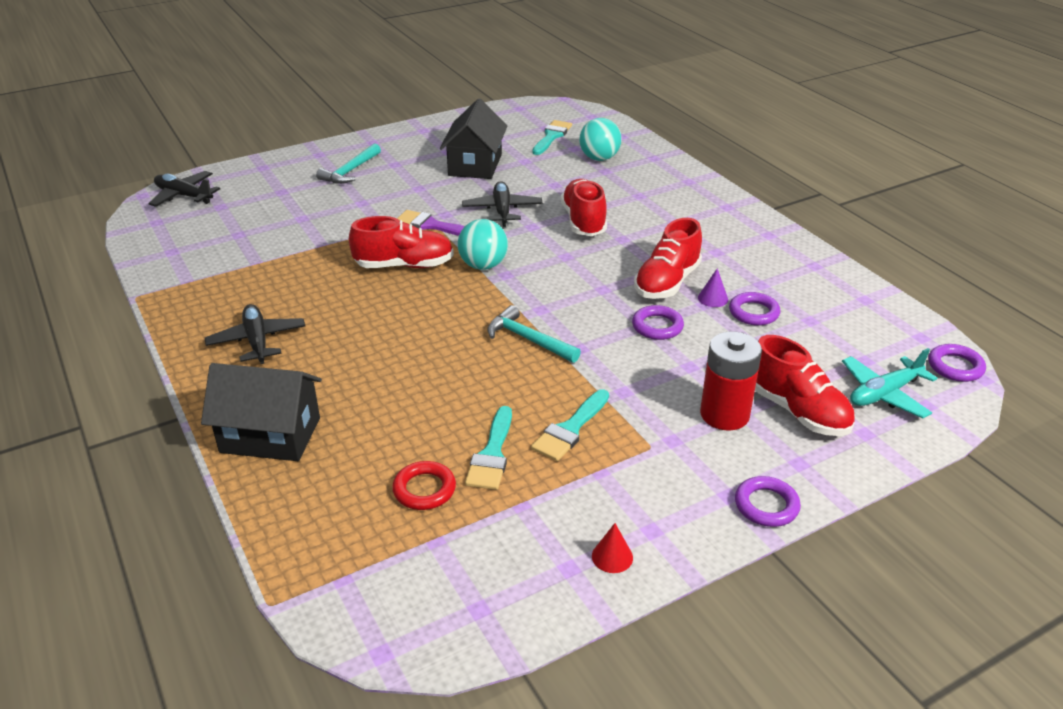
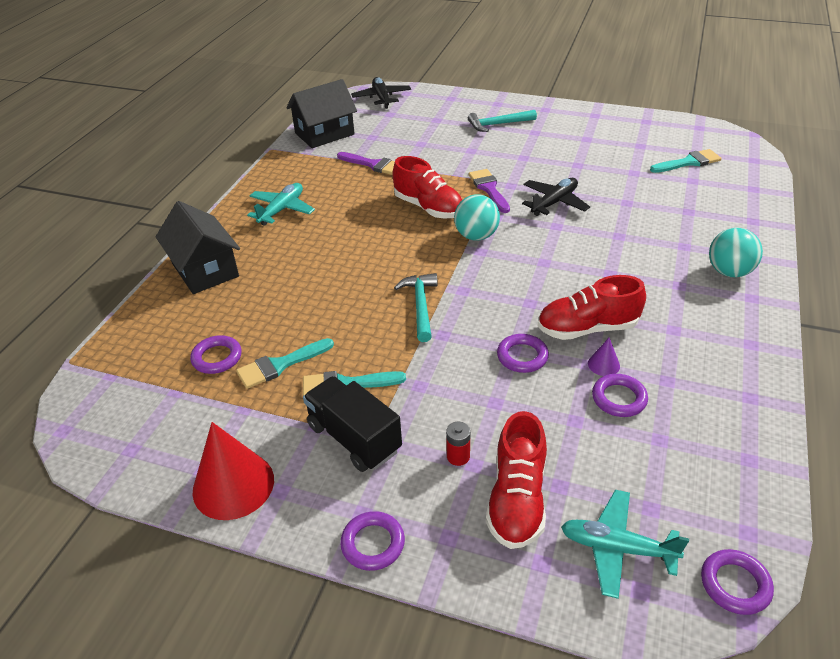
camera: 50 degrees right, 5 degrees up
(257, 341) = (282, 210): black plane -> turquoise plane
(285, 257) = (373, 165): none -> purple brush
(424, 489) = (217, 358): red ring -> purple ring
(475, 165) = (590, 158): black house -> black house (324, 134)
(584, 221) = (601, 243): red shoe -> none
(599, 158) = (700, 198): turquoise ball -> turquoise ball (729, 272)
(612, 556) = (233, 485): red cone -> red cone, size x2.24
(640, 457) = (354, 438): none -> black truck
(724, 414) = (458, 456): red battery -> red battery, size x0.47

